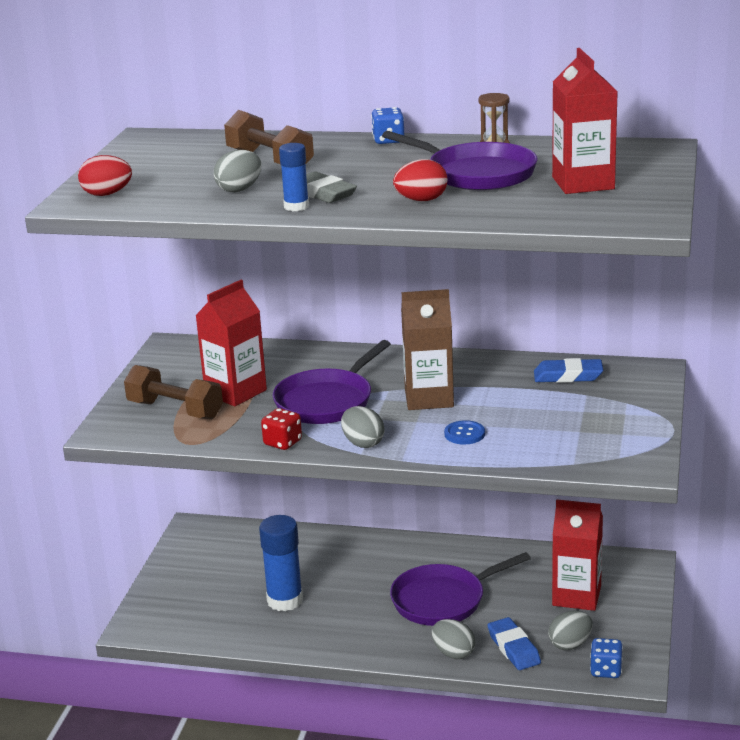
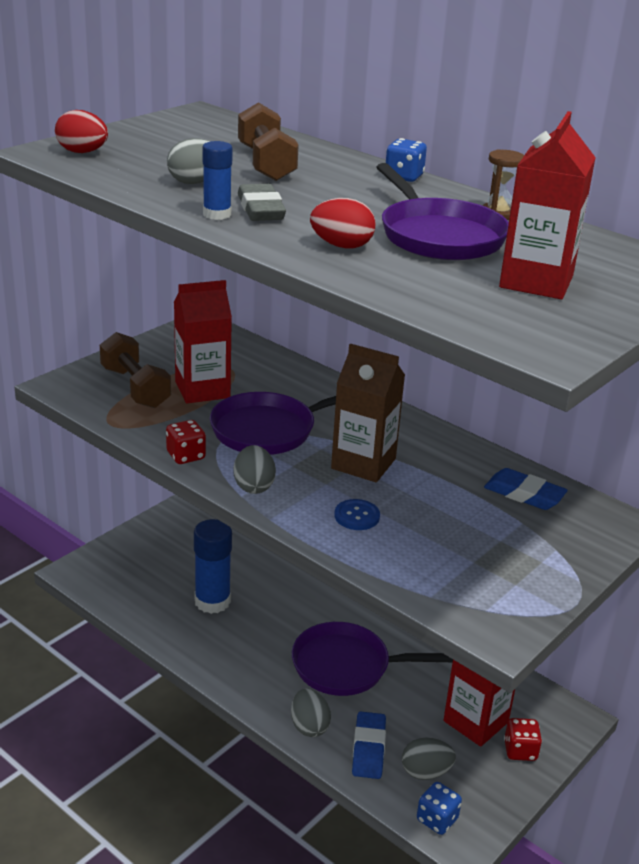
camera: 25 degrees right, 5 degrees up
(625, 601) = (520, 750): none -> red dice

